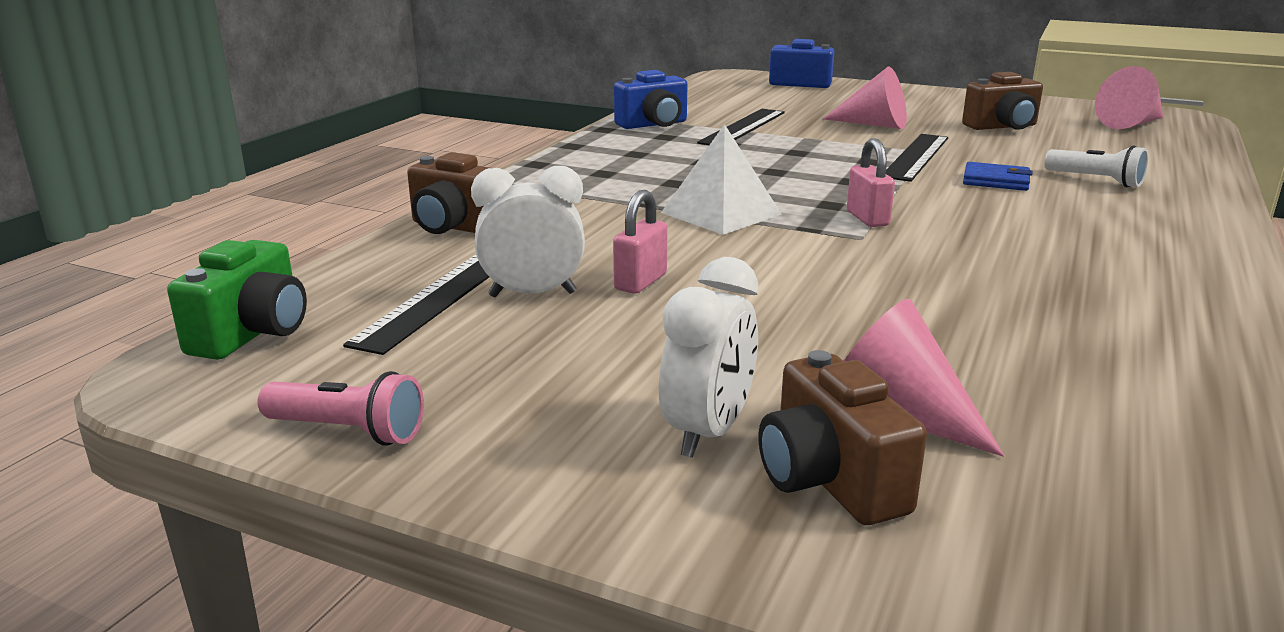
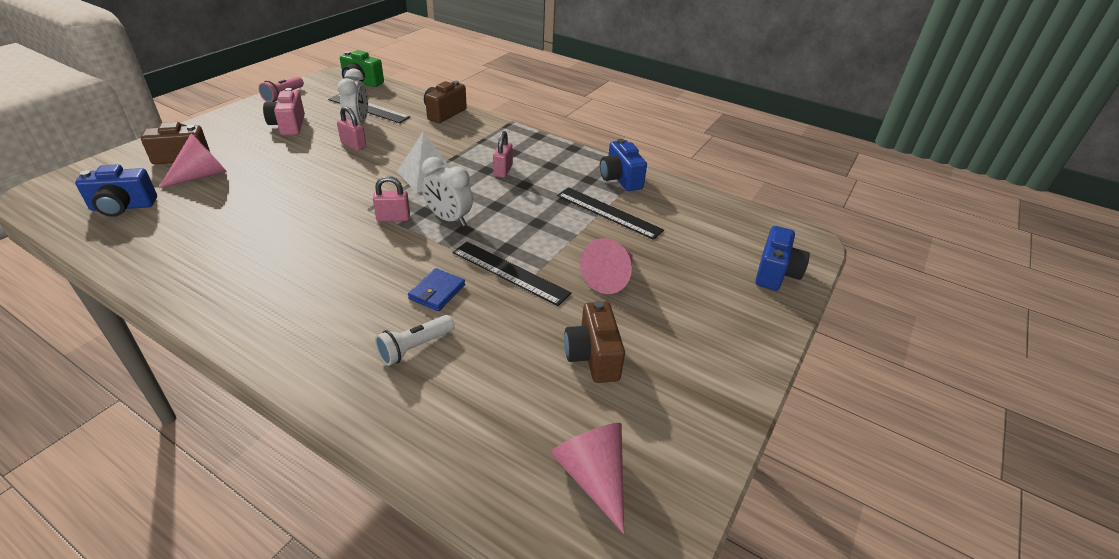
camera: 95 degrees right, 15 degrees up
(567, 372) = (288, 125): none -> pink camera
(671, 174) = (503, 171): none -> pink padlock
(708, 432) = (228, 142): white clock -> white clock (449, 219)
(1125, 475) = (123, 207): none -> blue camera

